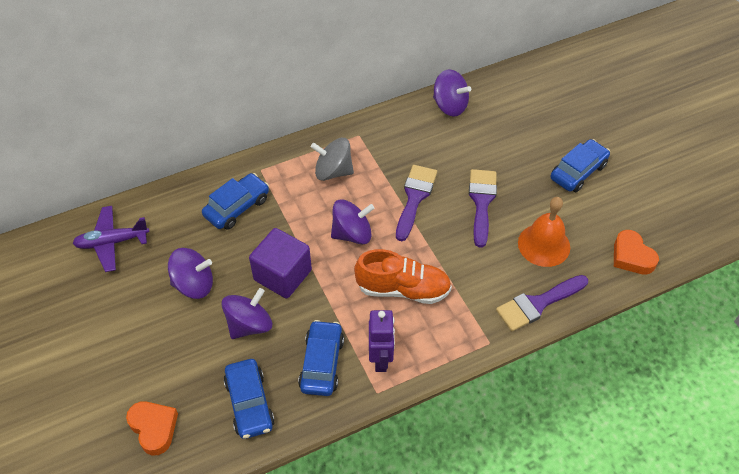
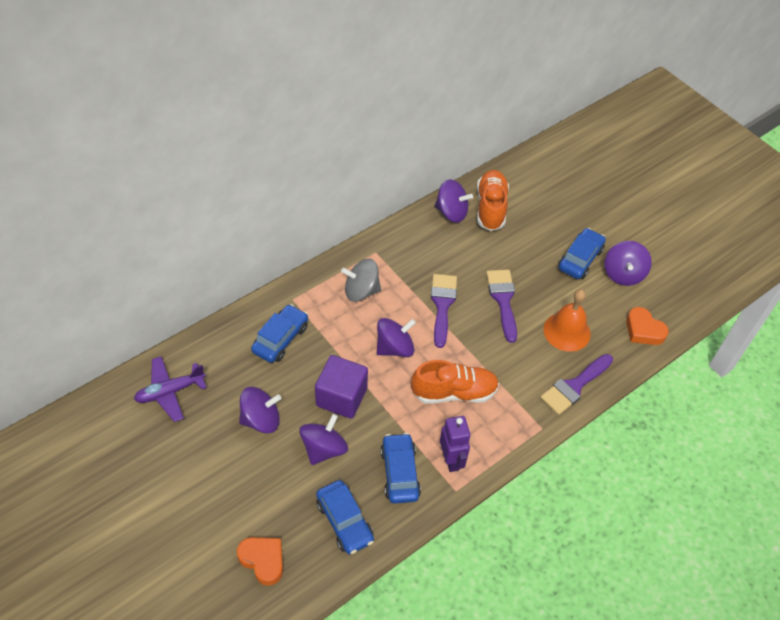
camera: 15 degrees left, 0 degrees up
(493, 106) = (490, 208): none -> orange shoe
(623, 194) = (623, 274): none -> purple spinning top

